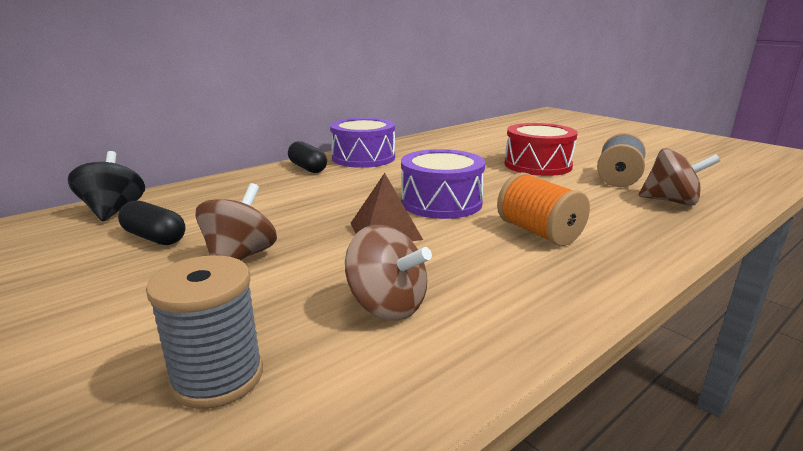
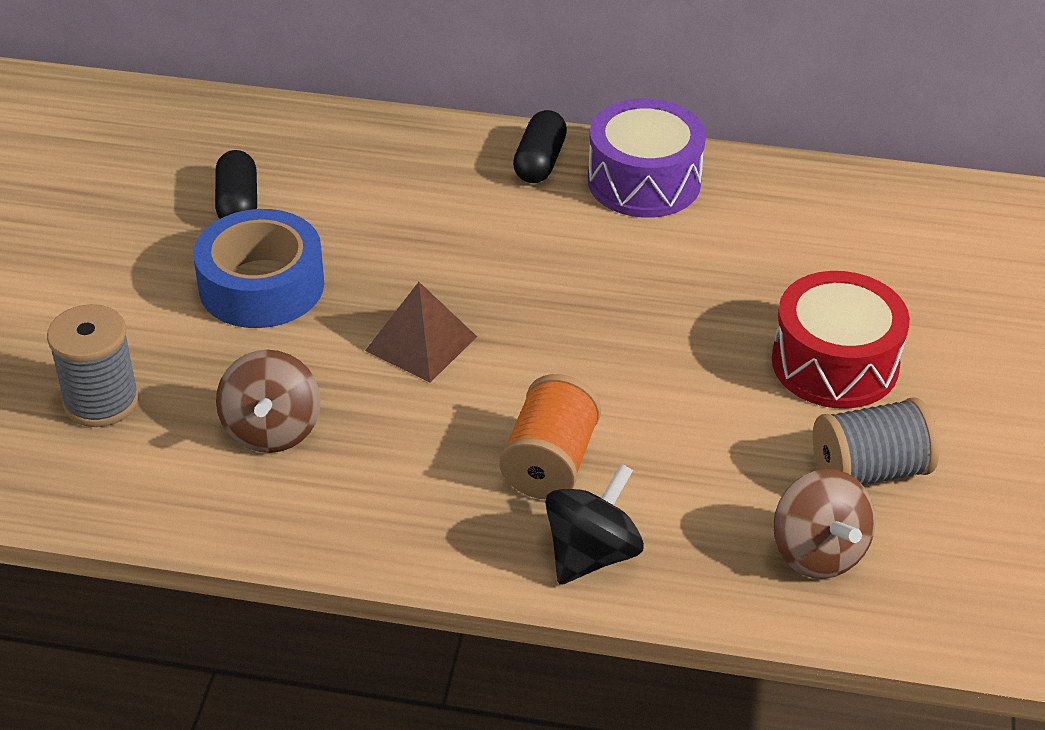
camera: 50 degrees right, 20 degrees up
(113, 211) = (257, 128): black spinning top -> black spinning top (592, 554)
(240, 257) = (261, 285): brown spinning top -> blue tape
(441, 202) = (555, 342): purple drum -> none

